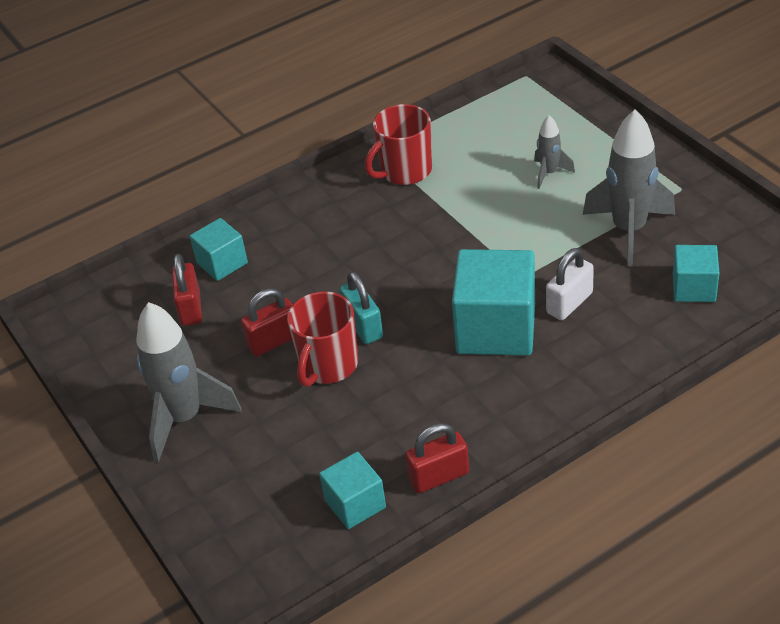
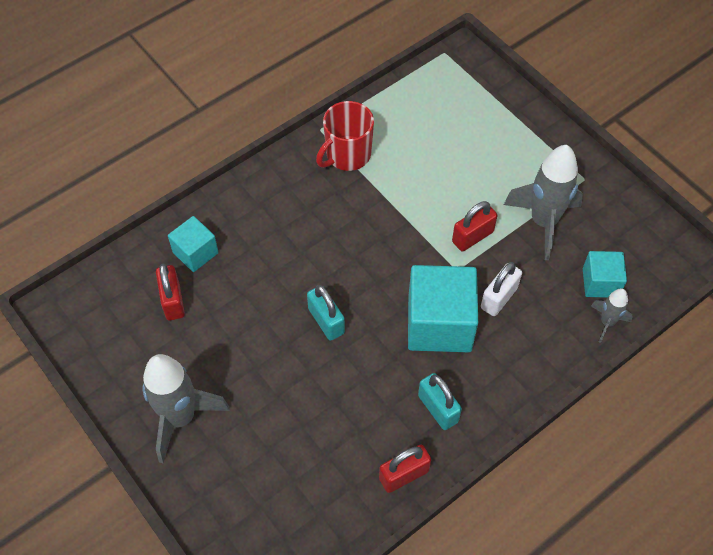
camera: 10 degrees left, 15 degrees up
(274, 341) = (250, 336): red padlock -> red padlock (472, 237)
(328, 365) = (300, 362): red mug -> none
(355, 504) = (336, 503): turquoise cube -> none
(486, 411) = (438, 408): none -> turquoise padlock
(549, 173) = (472, 160): grey rocket -> grey rocket (607, 322)

